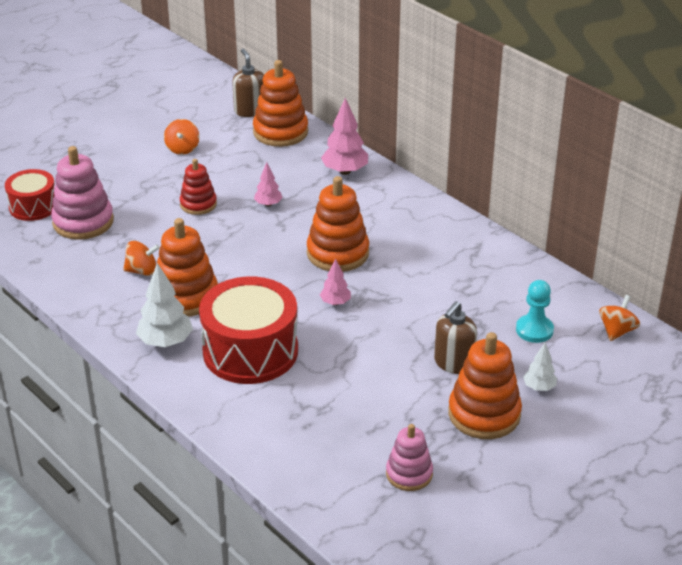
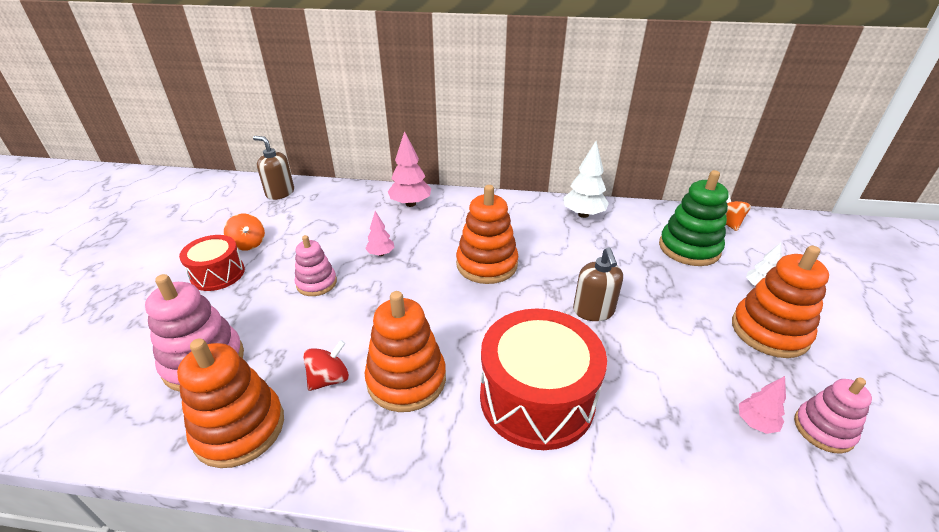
camera: 40 degrees left, 0 degrees up
(33, 206) = (119, 377): red drum -> red drum (218, 274)
(142, 271) = (329, 379): orange spinning top -> red spinning top
(166, 342) = (445, 446): white tree -> white tree (583, 214)
(198, 204) = (316, 283): red stacking toy -> pink stacking toy
(280, 132) = (324, 198): orange stacking toy -> orange stacking toy (239, 428)
(335, 302) = (540, 305): pink tree -> pink tree (755, 423)
(453, 363) = (688, 303): brown soap dispenser -> brown soap dispenser (593, 311)
(534, 330) = (689, 248): turquoise pawn -> green stacking toy

